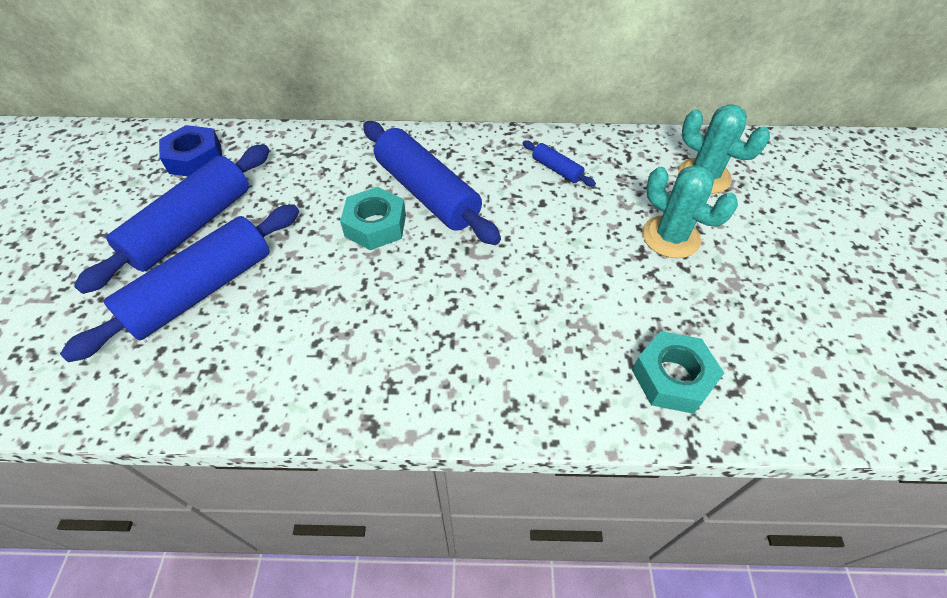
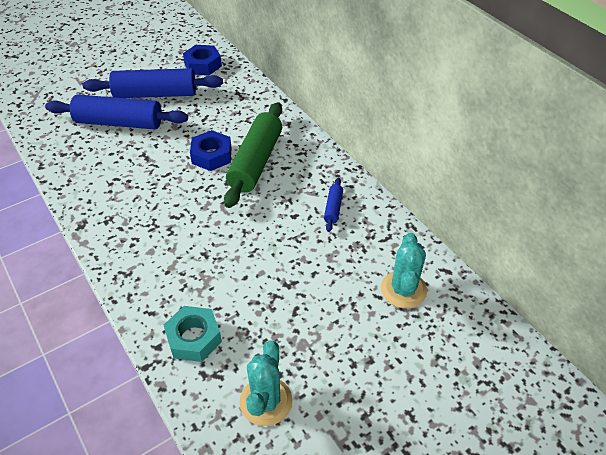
camera: 55 degrees right, 5 degrees down
(375, 225) = (211, 155): turquoise nut -> blue nut
(427, 193) = (256, 162): blue rolling pin -> green rolling pin
(670, 237) = (318, 293): turquoise cactus -> turquoise cactus (266, 401)

